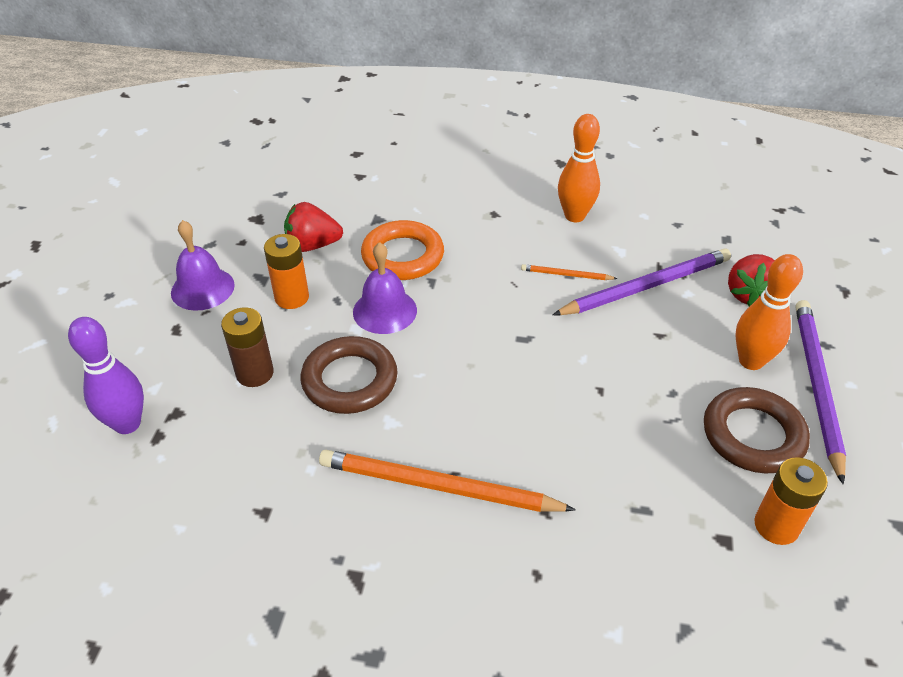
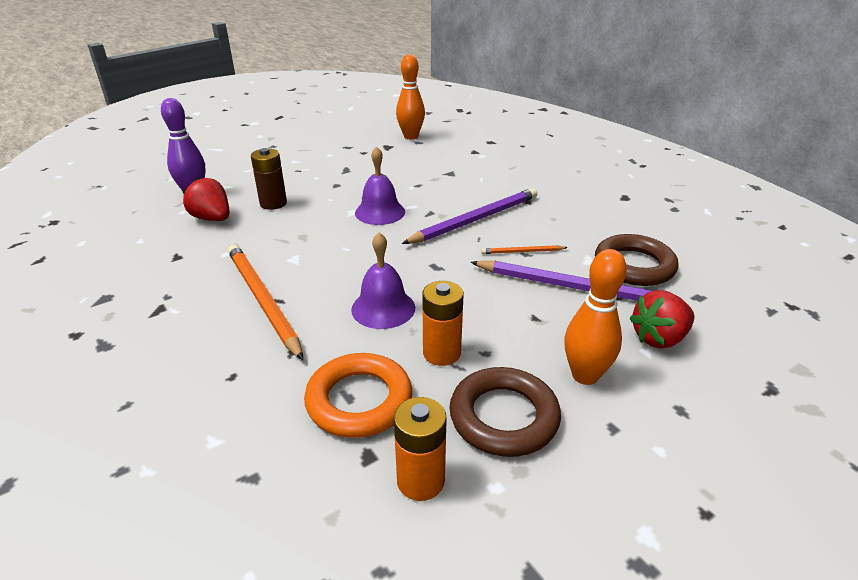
camera: 45 degrees right, 10 degrees down
(202, 288) = (313, 161): purple bell -> purple bell (383, 308)
(292, 297) = (345, 184): orange battery -> orange battery (441, 353)
(313, 245) = (394, 168): red strawberry -> red strawberry (212, 218)
(350, 380) = (308, 230): brown ring -> brown ring (634, 266)
(403, 256) = (434, 194): orange ring -> orange ring (359, 400)
(566, 275) = (522, 252): orange pencil -> orange pencil turned 60 degrees counterclockwise
(574, 216) = (585, 227): orange bowling pin -> orange bowling pin (411, 136)
(816, 386) = (620, 428): purple pencil -> purple pencil (475, 220)

